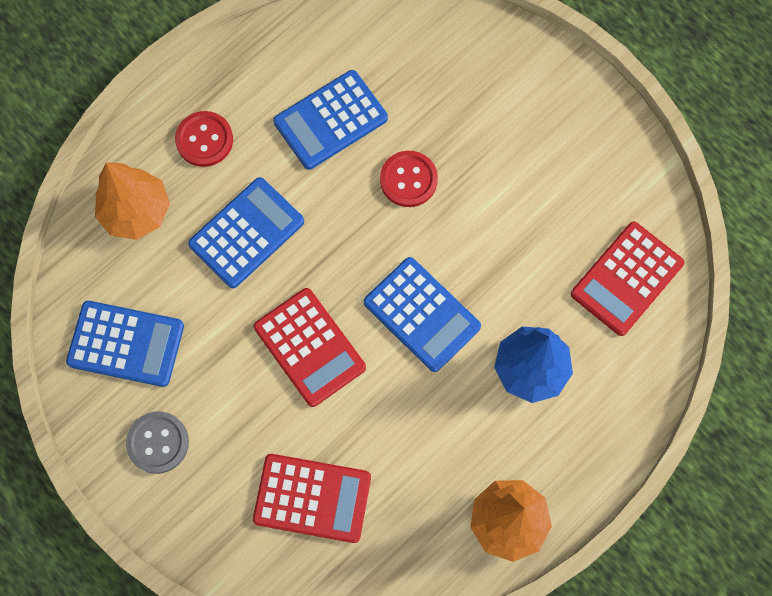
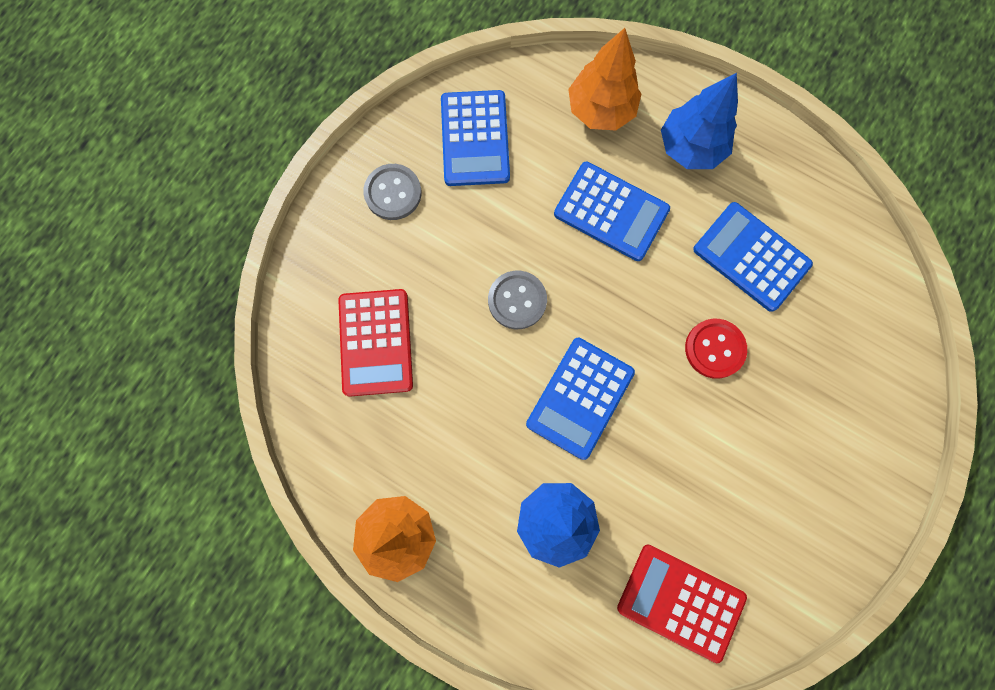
camera: 75 degrees right, 5 degrees up
(204, 140) = (690, 147): red button -> blue tree
(309, 347) = (517, 300): red calculator -> grey button

